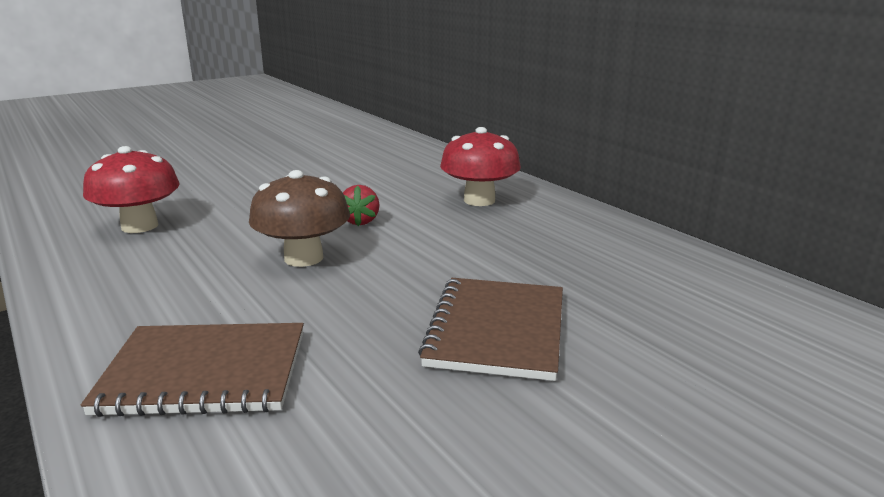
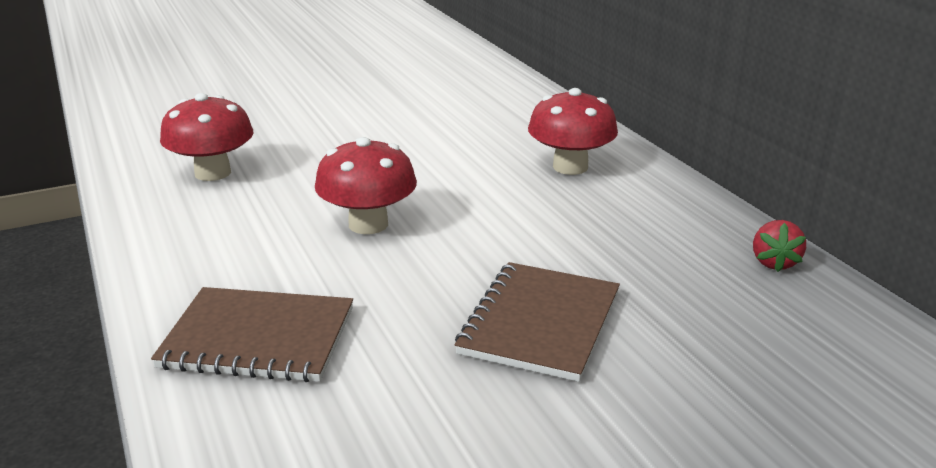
camera: 10 degrees right, 5 degrees up
(303, 258) = (368, 224): brown mushroom -> red mushroom
(360, 221) = (435, 184): red strawberry -> red strawberry (774, 263)

